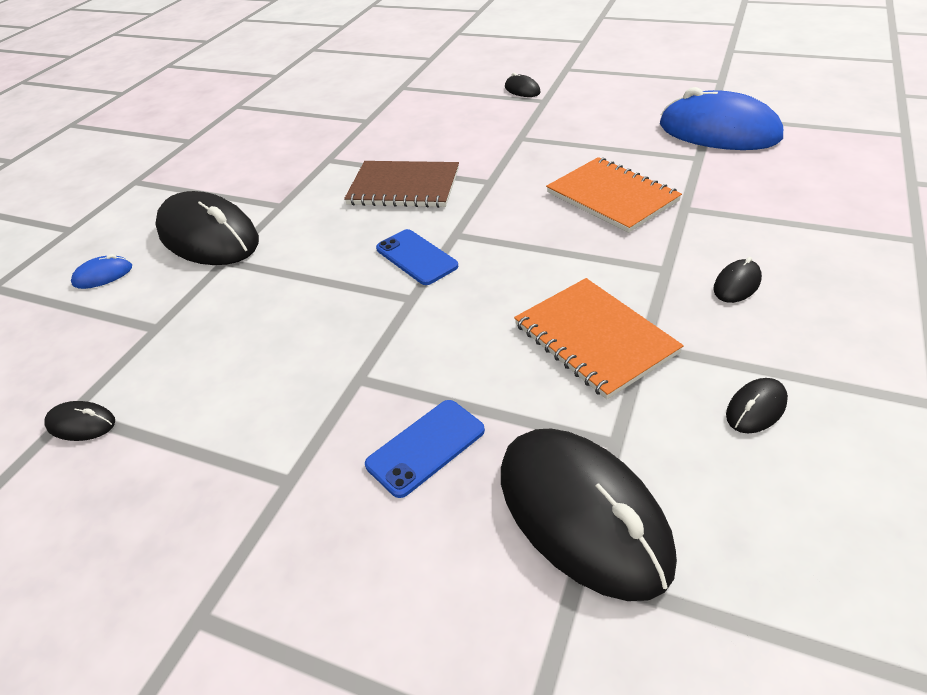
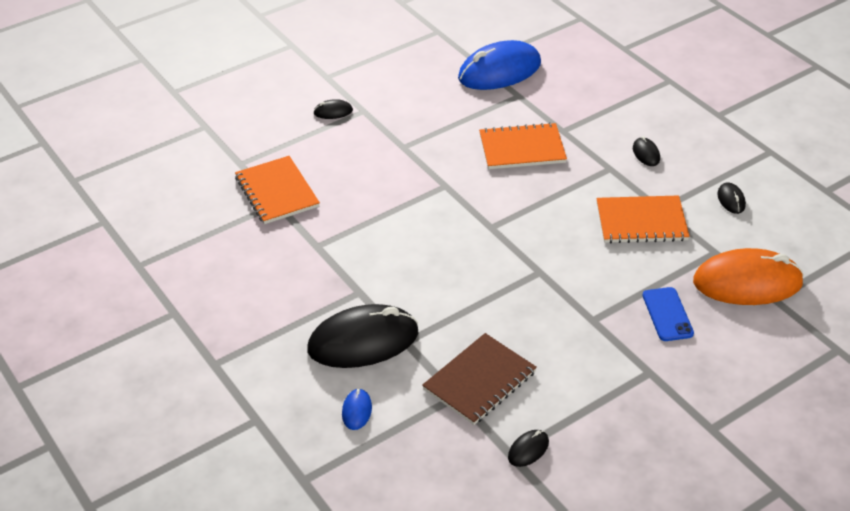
camera: 60 degrees left, 0 degrees up
(382, 114) = (277, 192): none -> orange notebook
(404, 187) = (406, 225): brown notebook -> brown notebook (479, 380)
(416, 257) = (500, 253): blue phone -> none
(582, 514) = (747, 282): black mouse -> orange mouse

